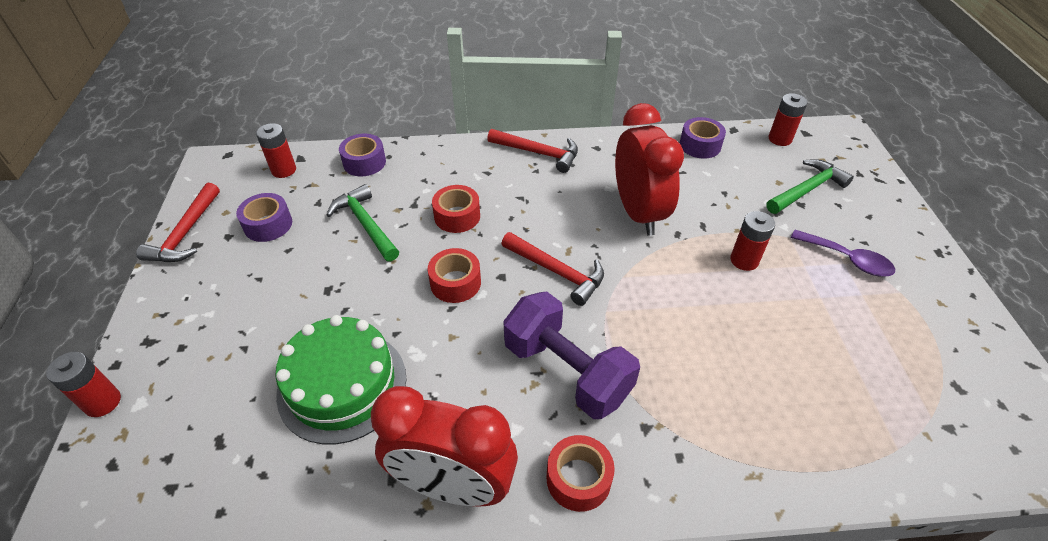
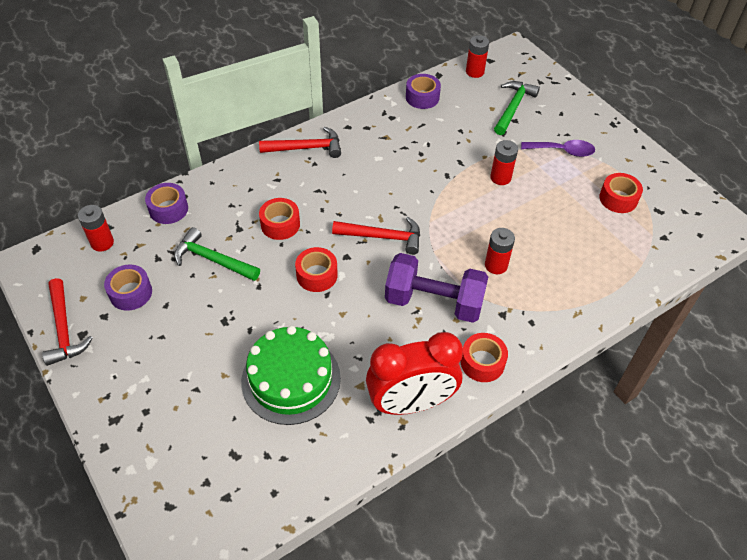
camera: 30 degrees left, 5 degrees up
(103, 402) = (120, 474): red battery -> red battery (496, 265)
(638, 213) = (411, 169): red clock -> none
(900, 347) = (618, 199): none -> red tape

